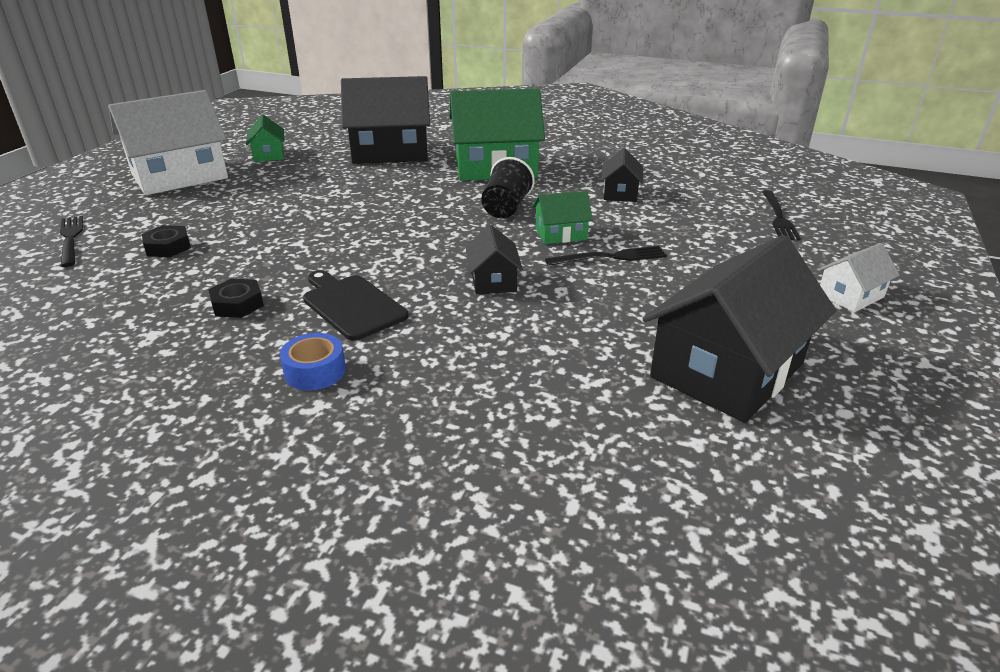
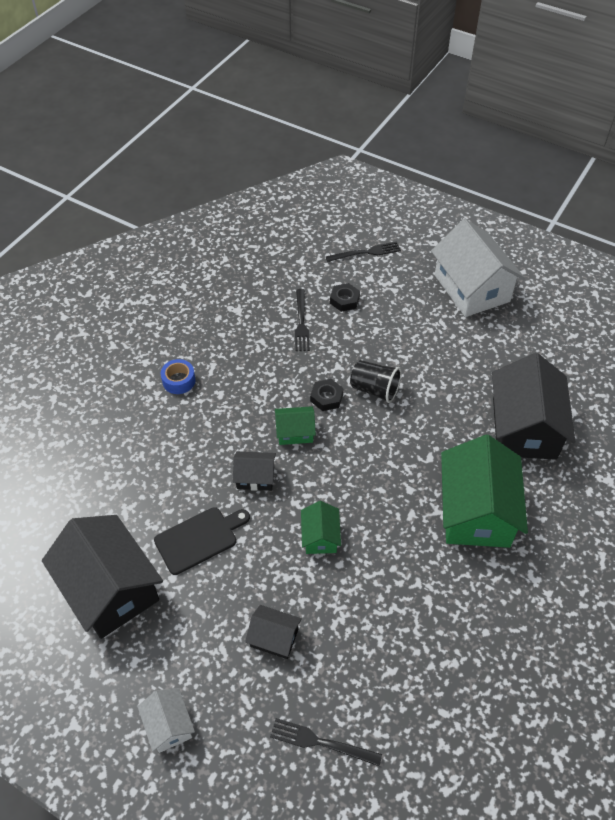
camera: 100 degrees right, 20 degrees up
(237, 304) = (260, 342): black nut -> black nut (326, 397)
(268, 154) = (519, 338): green house -> green house (295, 432)
(352, 305) = (243, 397): black cutting board -> black cutting board (199, 539)
(506, 208) = (378, 505): black cup -> black cup (374, 389)
(611, 257) = (272, 563): black fork -> black fork (301, 323)
(620, 193) = (399, 609): black house -> black house (274, 638)

